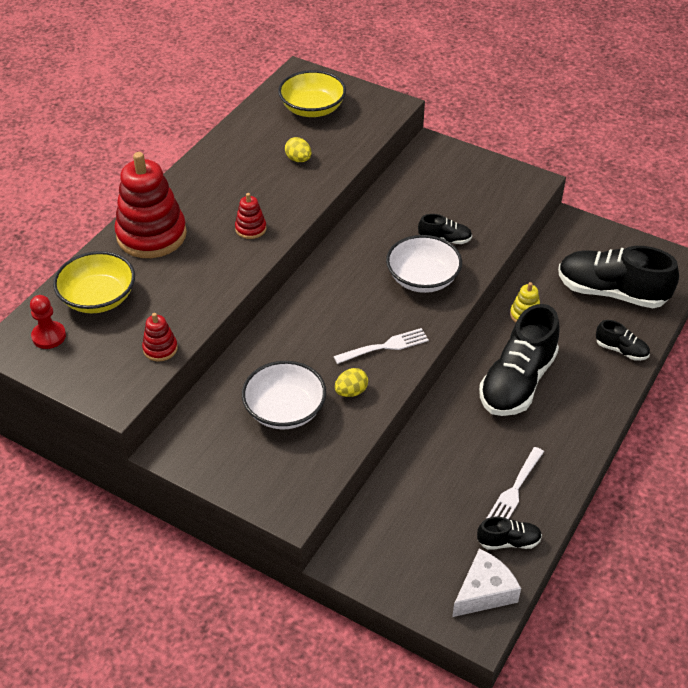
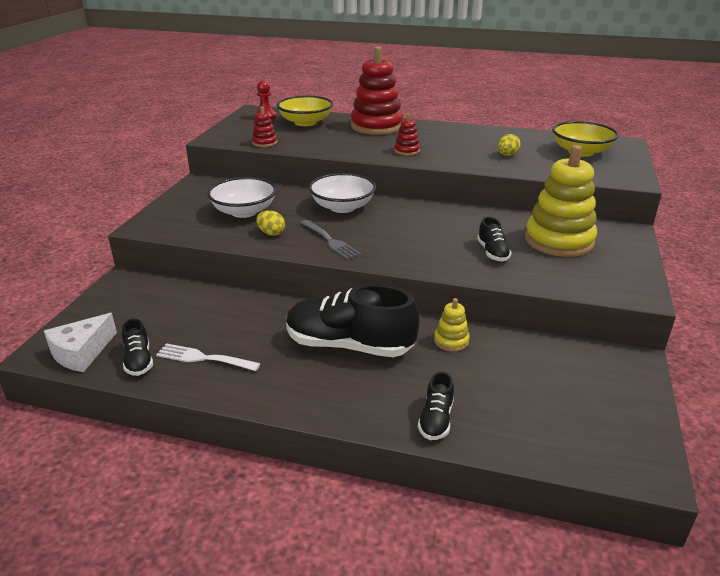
camera: 75 degrees right, 15 degrees down
(385, 346) = (330, 241): white fork -> grey fork
(422, 279) = (428, 248): white bowl -> white bowl (342, 207)
(435, 192) = (559, 241): none -> yellow stacking toy
(484, 592) = (81, 352): white cheese -> white cheese turned 90 degrees clockwise
(611, 292) = (534, 404): black shoe -> none

